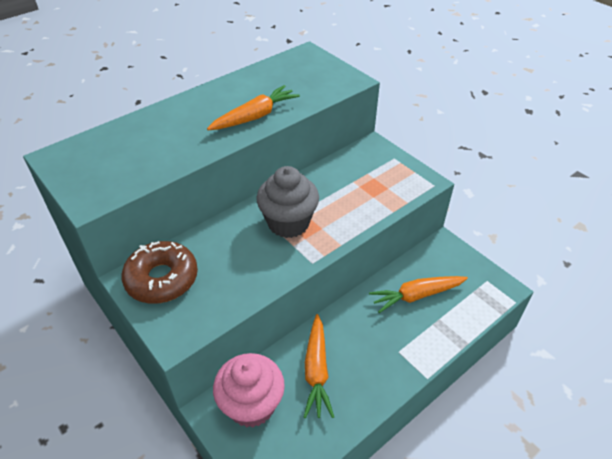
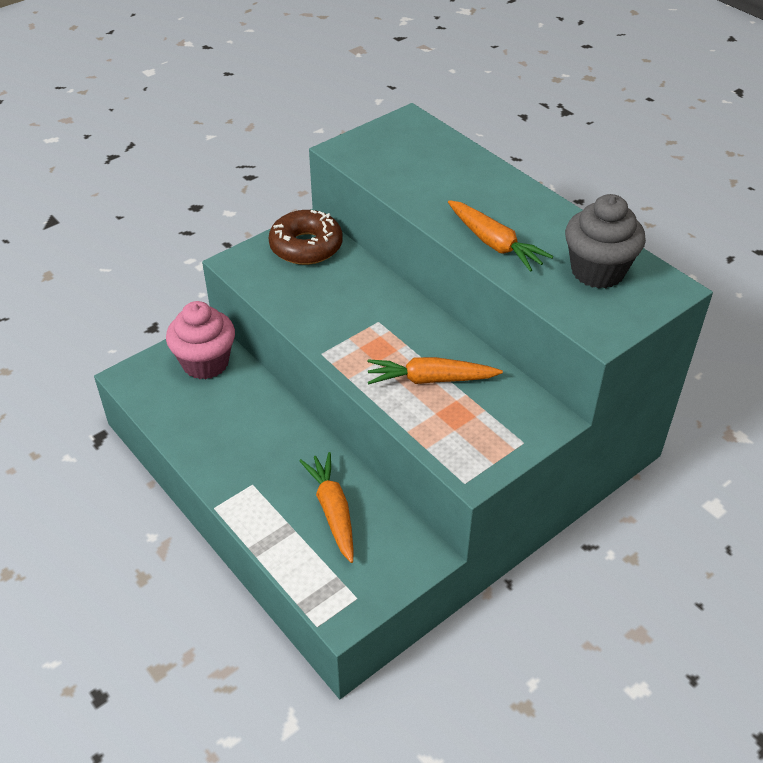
camera: 90 degrees right, 0 degrees up
(288, 223) = (385, 333): grey cupcake -> grey cupcake (597, 271)
(316, 371) = (236, 411): orange carrot -> orange carrot (430, 379)

